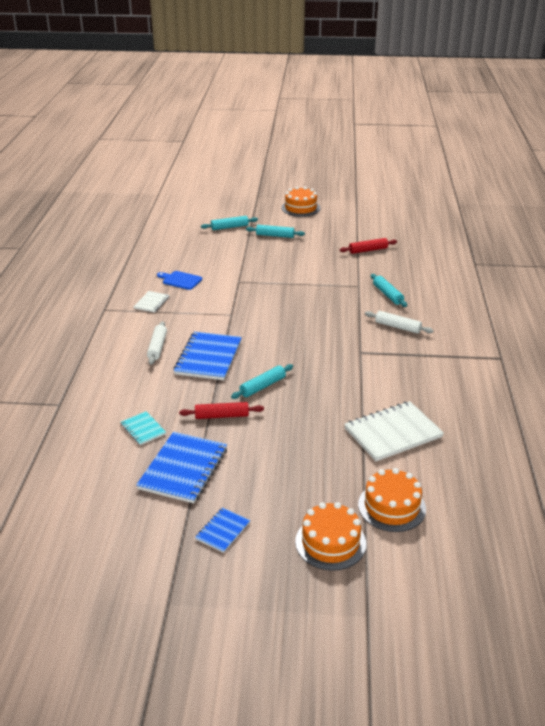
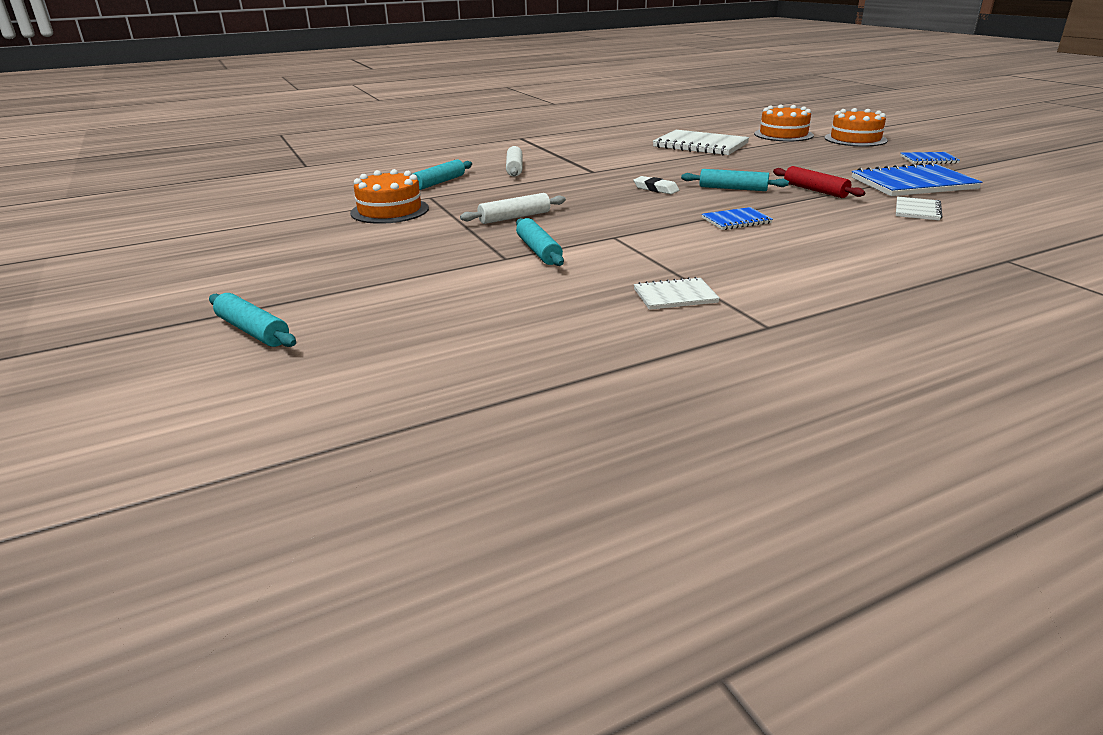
camera: 120 degrees left, 5 degrees down
(143, 429) = (917, 210): turquoise notebook -> white notebook
(157, 347) = (776, 251): white rolling pin -> white rolling pin (514, 217)
(180, 280) = (561, 300): blue cutting board -> none
(208, 358) = (736, 220): blue notebook -> blue notebook, size x0.52
(275, 235) = (277, 279): turquoise rolling pin -> turquoise rolling pin (538, 251)
(294, 358) = (656, 189): none -> white eraser
(300, 208) = (101, 291): orange cake -> orange cake (390, 210)
(368, 250) = (300, 211): red rolling pin -> none

